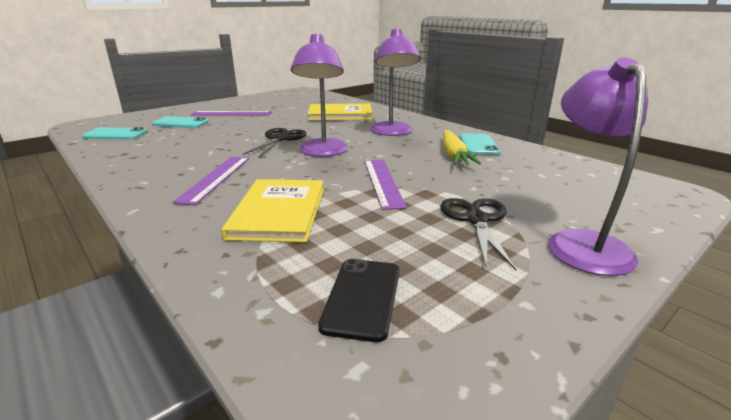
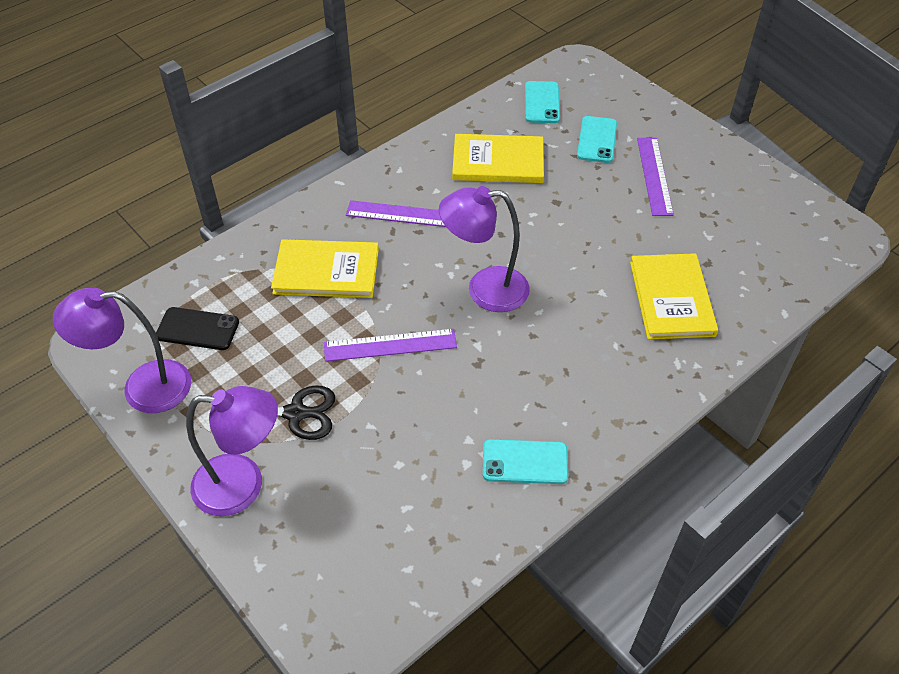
camera: 90 degrees right, 25 degrees up
(174, 147) = (498, 161): none -> yellow book
(280, 139) = (536, 244): black scissors -> none
(392, 132) = (577, 362): purple lamp -> purple lamp (143, 387)
(454, 155) = (477, 424): yellow carrot -> none

